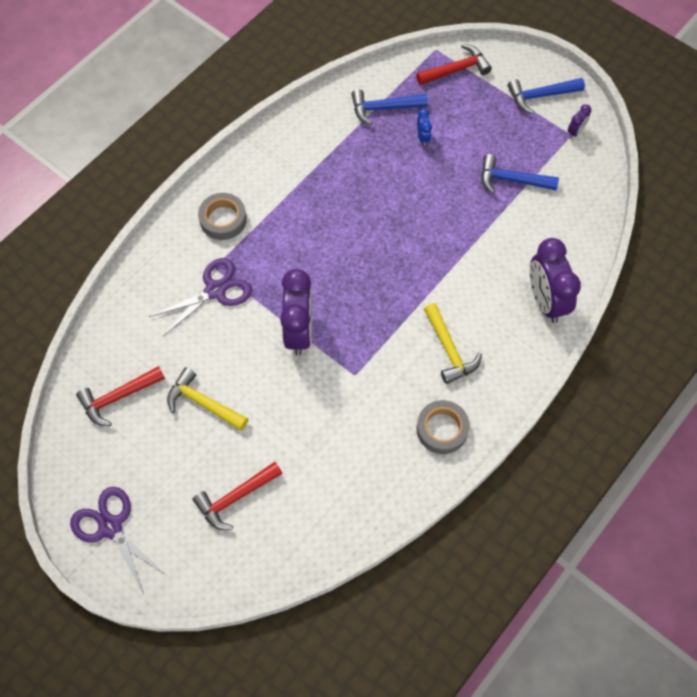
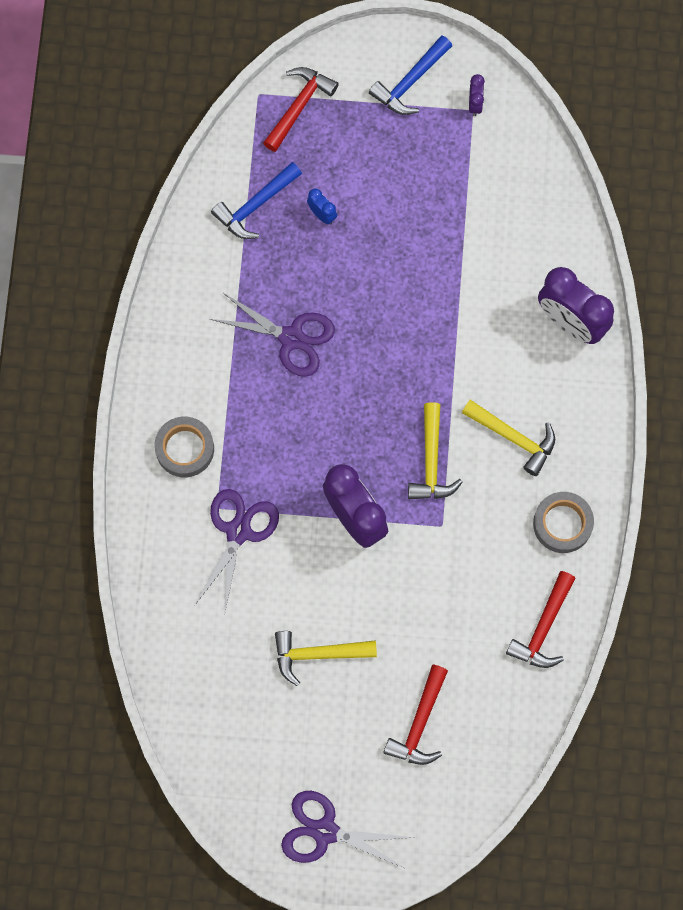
camera: 35 degrees left, 10 degrees up
(118, 397) = (230, 706): red hammer -> red hammer (543, 628)
(345, 196) = (291, 338): none -> purple scissors
(379, 329) = (431, 462): none -> yellow hammer
(511, 180) = (447, 206): blue hammer -> none

